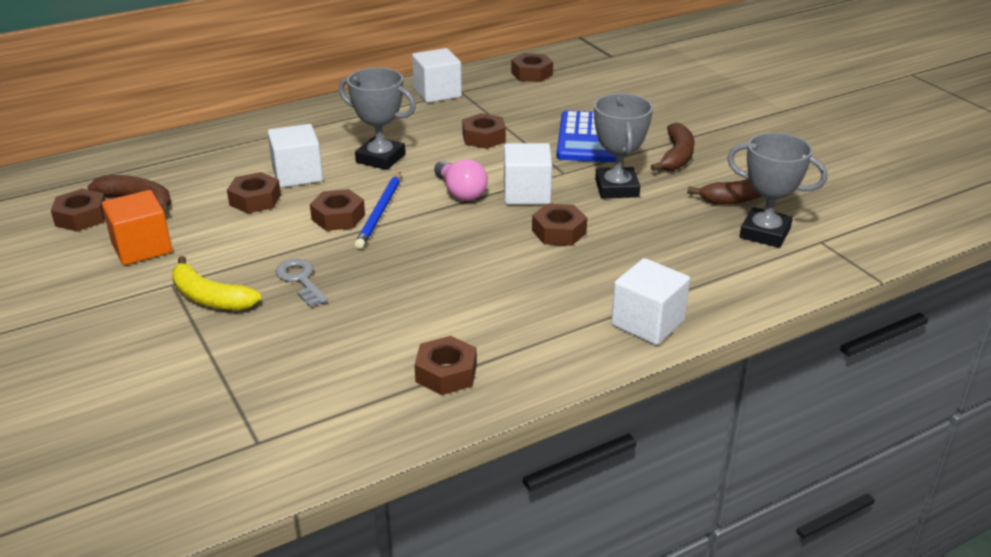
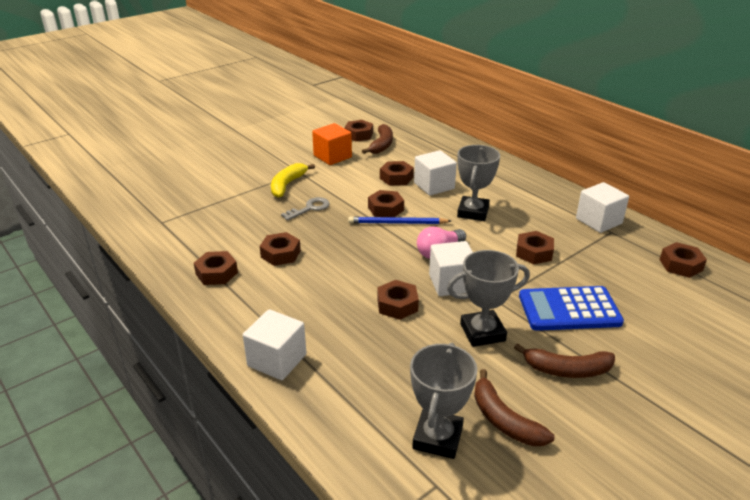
camera: 80 degrees right, 0 degrees up
(417, 312) = (280, 254): none -> brown nut

